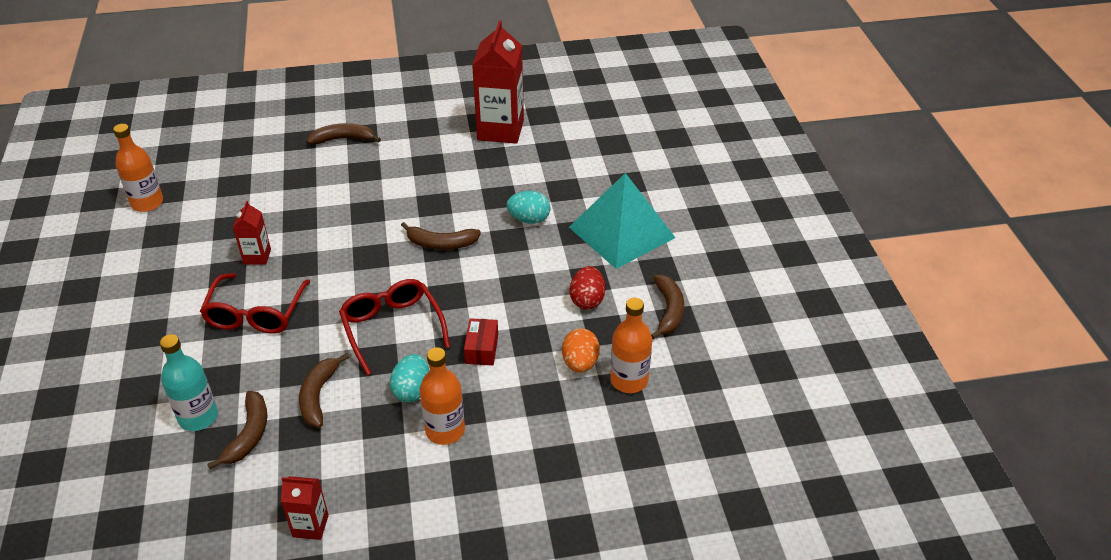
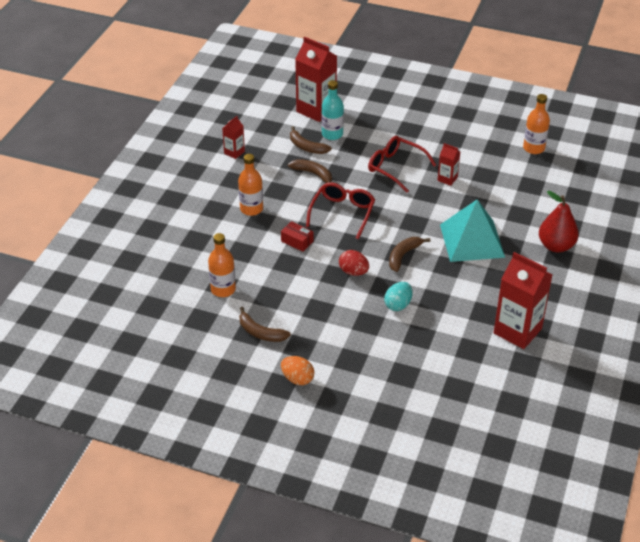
camera: 120 degrees right, 0 degrees up
(130, 469) = (316, 110): none -> red carton
(343, 139) = (556, 246): brown banana -> red pear
(392, 328) = (342, 213): red glasses -> red glasses turned 75 degrees counterclockwise
(412, 390) = (288, 206): turquoise egg -> none
(580, 363) = (252, 275): orange egg -> orange egg (297, 379)
(587, 300) = (300, 300): red egg -> red egg (353, 272)
(622, 232) = (350, 345): turquoise pyramid -> turquoise pyramid (472, 240)

